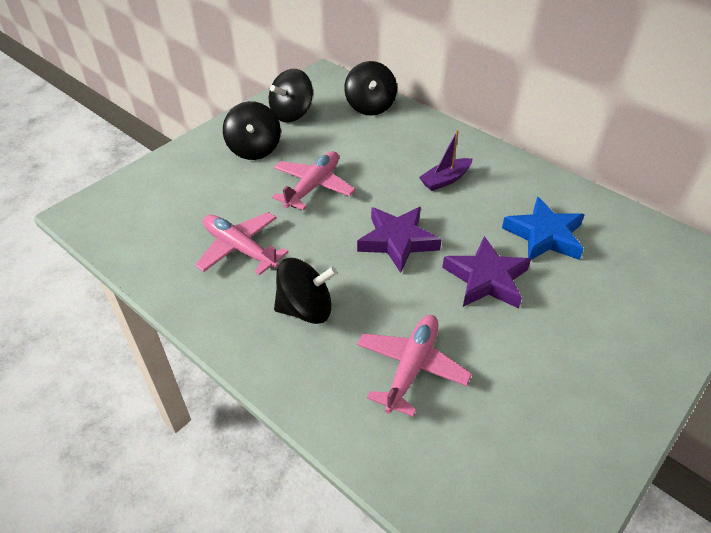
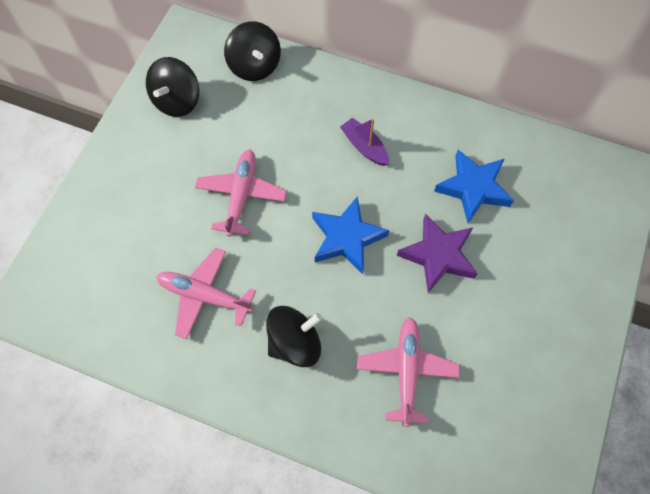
camera: 20 degrees left, 20 degrees up
(254, 149) = (160, 164): black spinning top -> none
(397, 241) = (347, 238): purple star -> blue star
(445, 180) = (364, 147): purple boat -> purple boat turned 105 degrees clockwise

